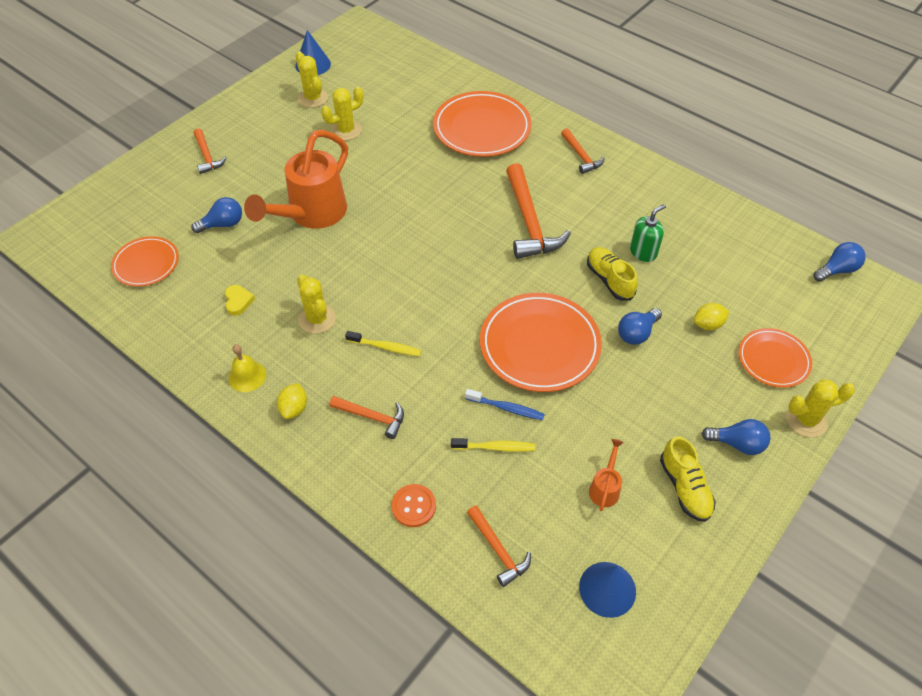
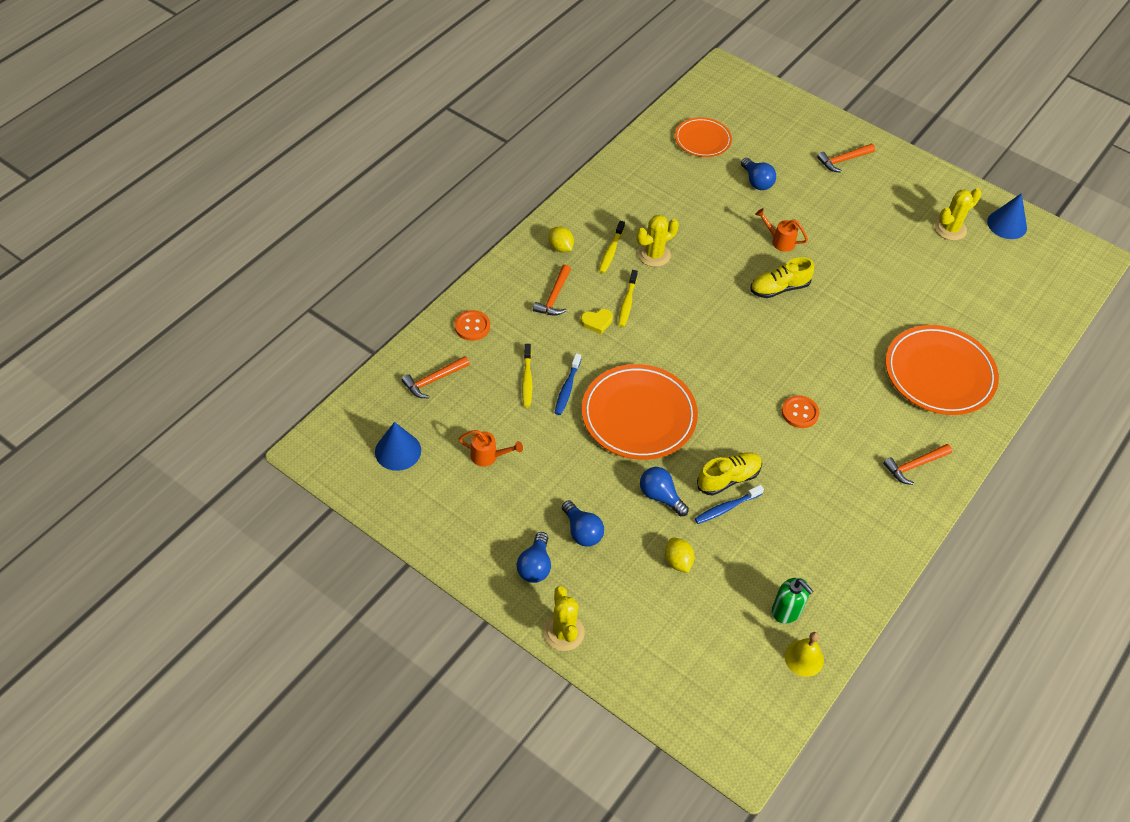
camera: 85 degrees right, 0 degrees up
(238, 301) = (668, 202): yellow heart -> yellow heart (597, 322)
(247, 376) = (590, 216): yellow bell -> yellow bell (804, 658)
(294, 408) = (560, 247): yellow lemon -> yellow lemon turned 45 degrees clockwise
(307, 358) = (611, 251): none -> yellow toothbrush
(311, 215) = (779, 241): orange watering can -> orange watering can, size x0.42
(346, 130) = (906, 258): yellow cactus -> none
(529, 222) = (800, 413): orange hammer -> orange button
(642, 284) = (726, 508): none -> blue toothbrush
(643, 252) = (772, 513): green soap dispenser -> green soap dispenser (786, 610)
(684, 487) = (488, 517): yellow shoe -> yellow shoe (779, 288)
(773, 360) = (636, 616): orange plate -> none
(837, 270) = (773, 709): blue light bulb -> blue light bulb (582, 531)

